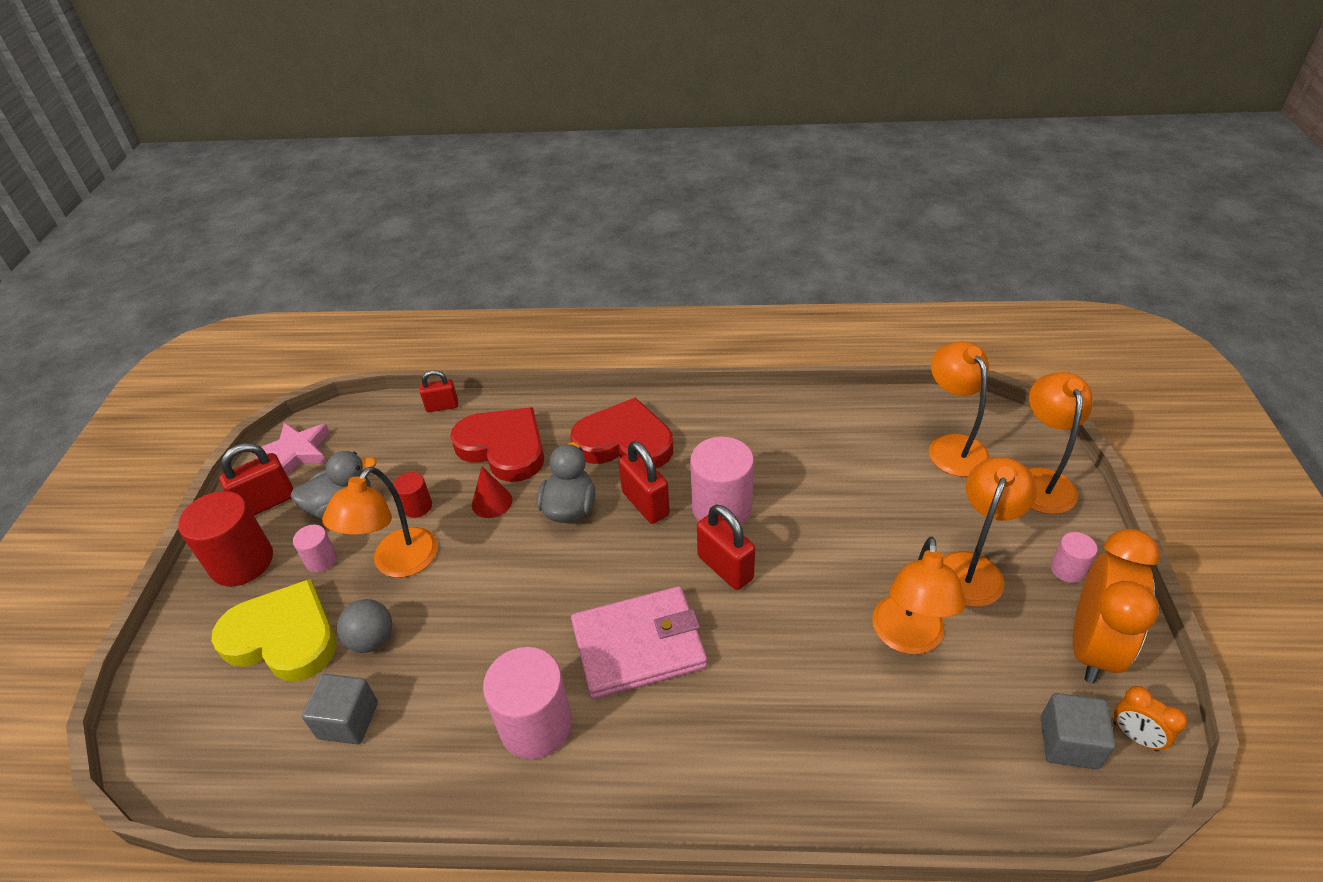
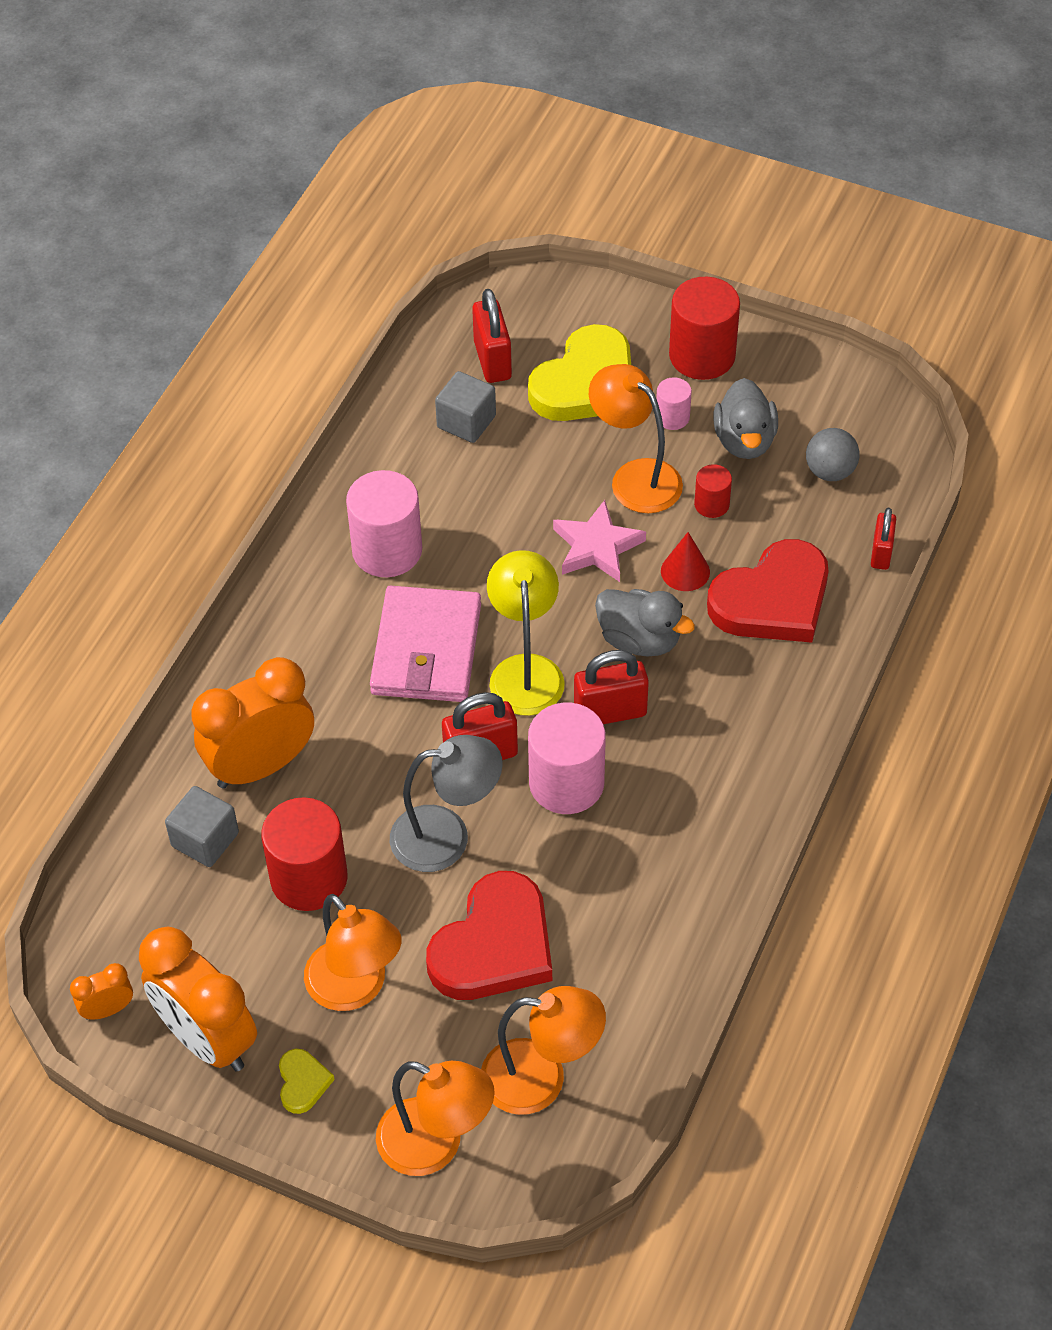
camera: 110 degrees right, 10 degrees up
(267, 502) = (783, 378): red padlock -> red padlock (492, 360)
(296, 452) = (857, 407): pink star -> pink star (597, 547)
(372, 640) = (546, 447): grey ball -> grey ball (830, 471)
(624, 442) = (724, 722): red heart -> red heart (494, 945)
(630, 567) = (525, 671): none -> yellow lamp
(810, 562) = (446, 836): none -> grey lamp
(827, 726) = (261, 766): none -> orange clock
(908, 638) = (309, 878): orange lamp -> red cylinder
(1067, 569) = (302, 1082): pink cylinder -> yellow heart
(1068, 743) = (135, 950): grey cube -> grey cube (205, 839)

